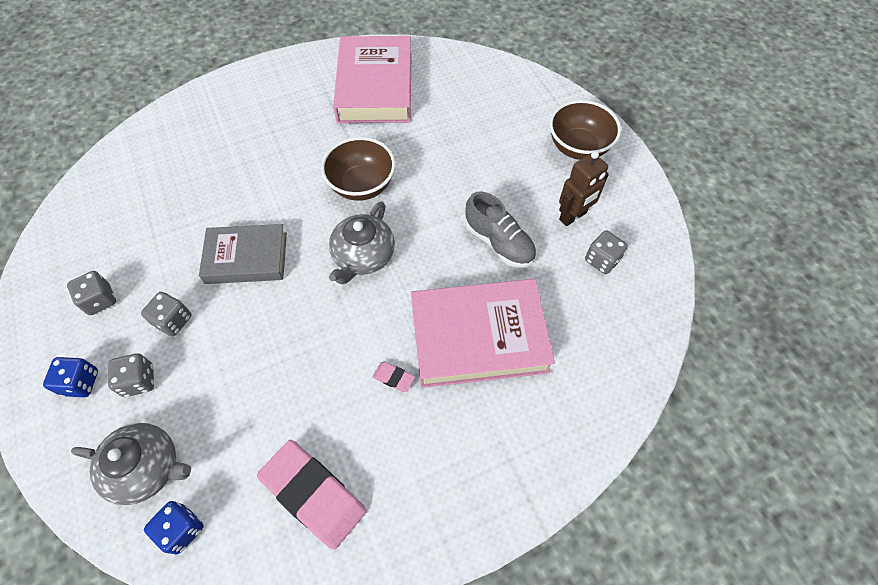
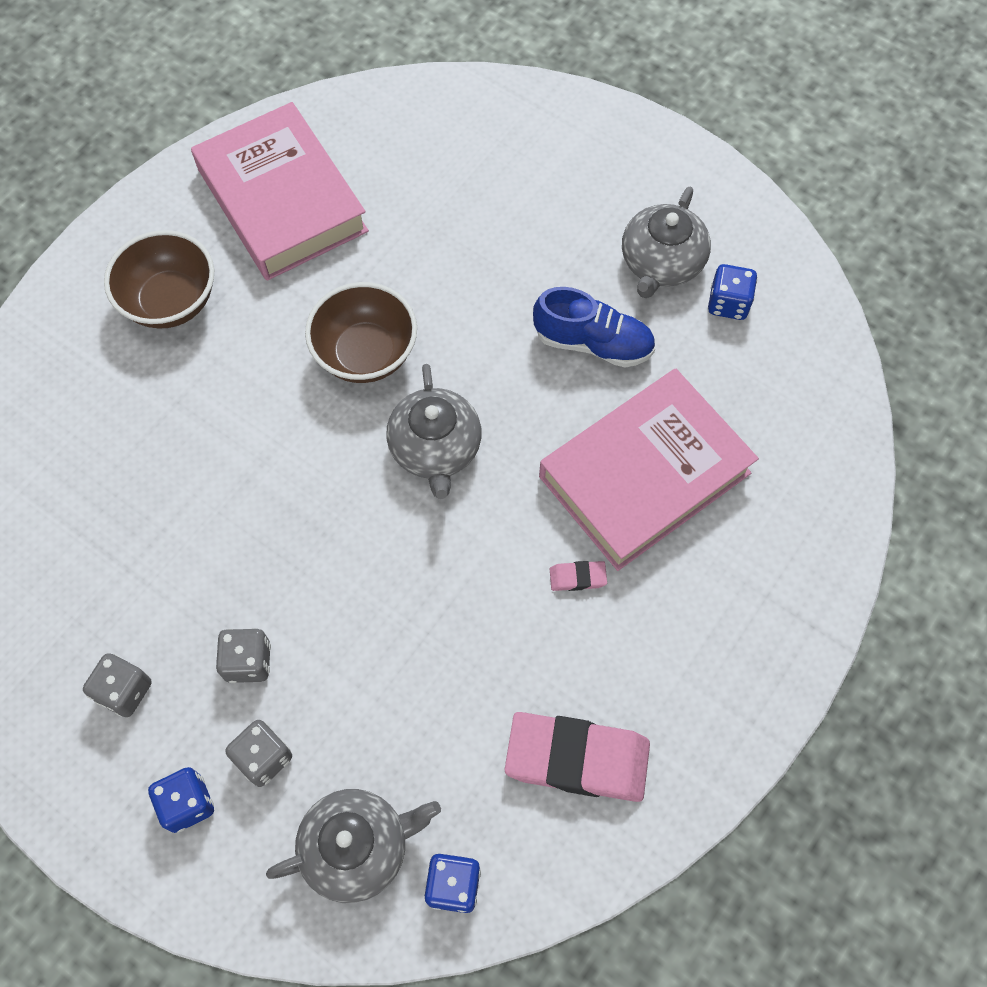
camera: 30 degrees left, 5 degrees up
(246, 258) = (283, 530): grey book -> none
(499, 242) = (593, 343): grey shoe -> blue shoe
(573, 216) = (661, 263): brown robot -> grey teapot
(578, 147) = (611, 163): brown bowl -> brown bowl (171, 301)
(602, 260) = (728, 303): grey dice -> blue dice

